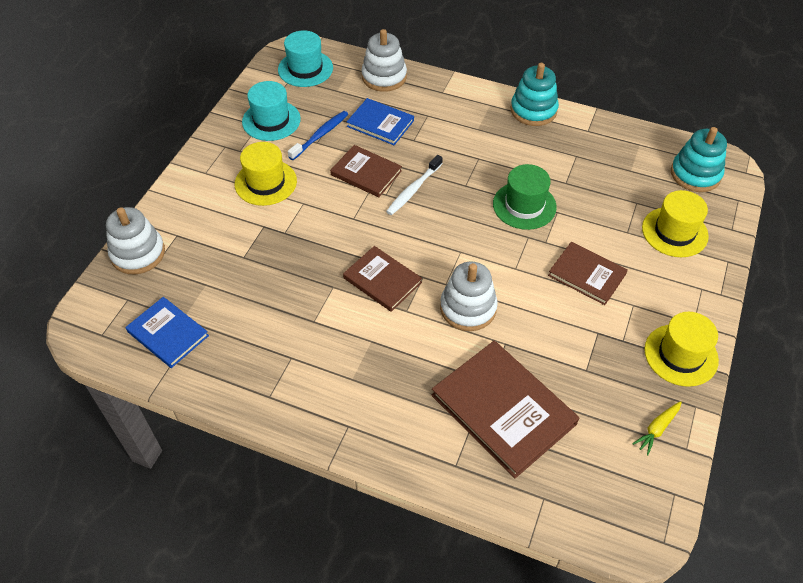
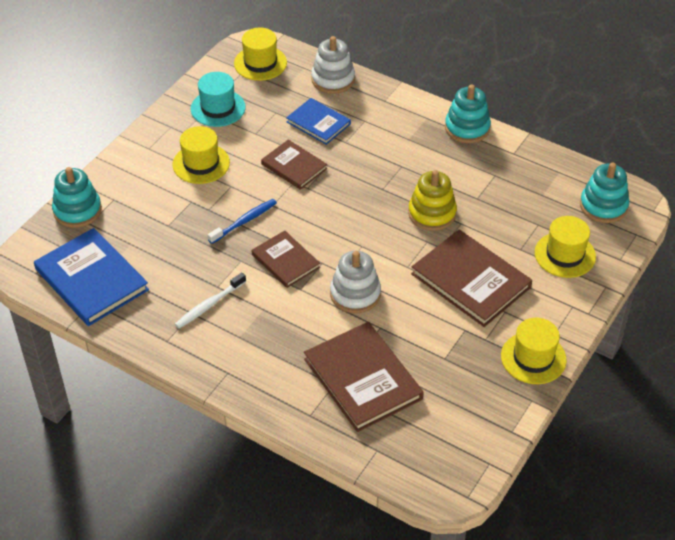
camera: 10 degrees right, 5 degrees down
(138, 253) = (77, 210): white stacking toy -> turquoise stacking toy
(168, 333) = (91, 279): blue book -> blue book, size x1.67
(305, 69) = (260, 63): turquoise hat -> yellow hat
(320, 135) = (260, 127): blue toothbrush -> blue toothbrush (244, 221)
(413, 190) = (333, 187): white toothbrush -> white toothbrush (209, 305)
(524, 205) = (432, 213): green hat -> yellow stacking toy
(587, 275) = (470, 281): brown book -> brown book, size x1.67
(657, 429) = (491, 413): yellow carrot -> none

